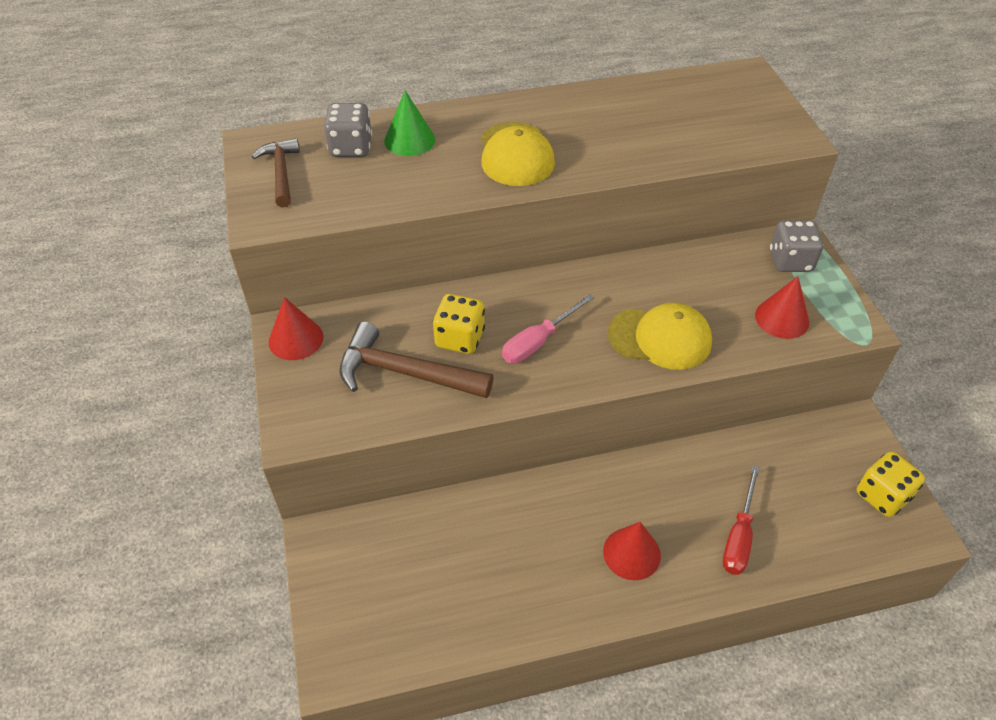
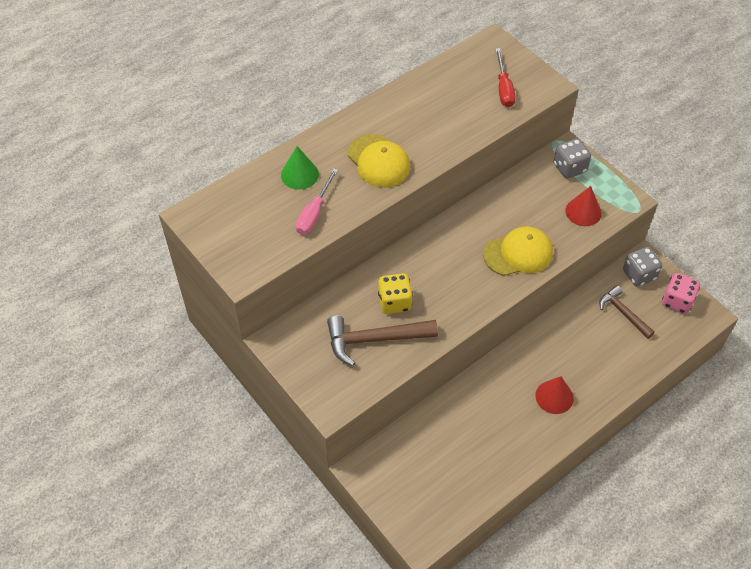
camera: 25 degrees left, 5 degrees up
(281, 172) = (228, 232): brown hammer -> brown hammer (623, 313)
(296, 339) = (287, 345): red cone -> none
(351, 147) = (263, 195): grey dice -> grey dice (639, 275)
(538, 341) = (445, 285): pink screwdriver -> pink screwdriver (314, 213)
(739, 536) = (609, 360): red screwdriver -> red screwdriver (503, 88)
(882, 496) = (677, 301): yellow dice -> pink dice

